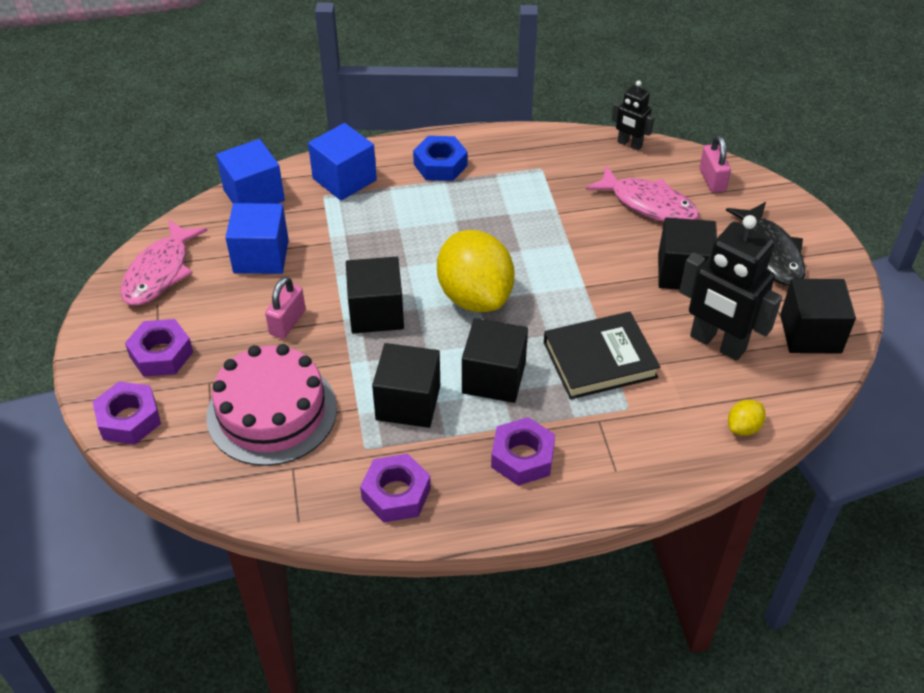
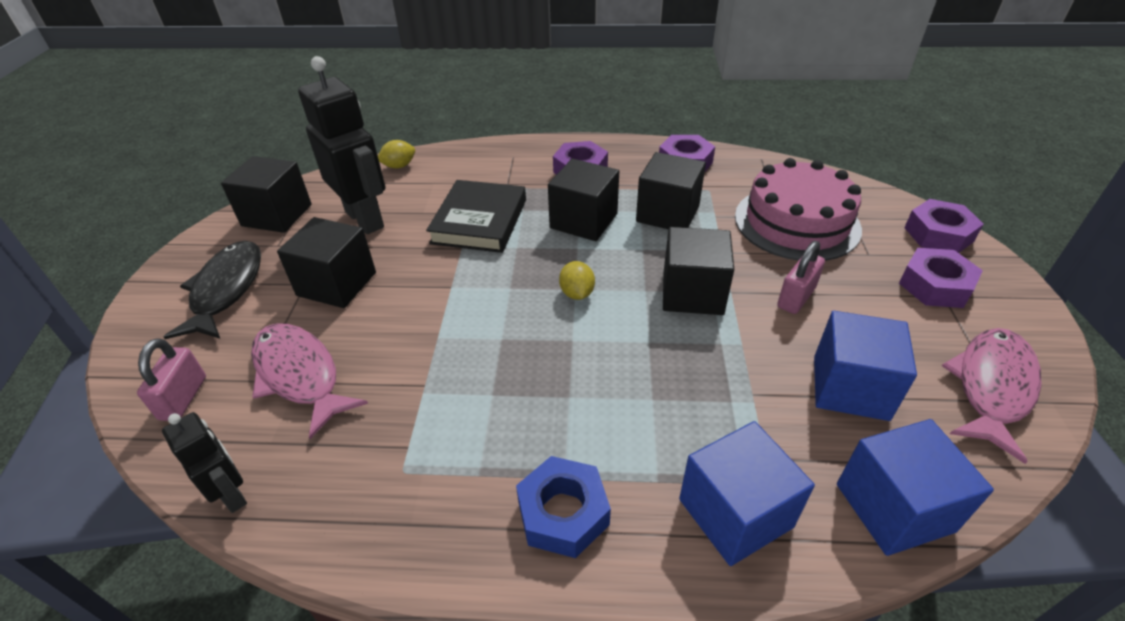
camera: 165 degrees left, 5 degrees down
(475, 296) = (577, 293): yellow lemon -> yellow lemon, size x0.41
(599, 359) = (479, 221): black book -> black book turned 75 degrees counterclockwise

